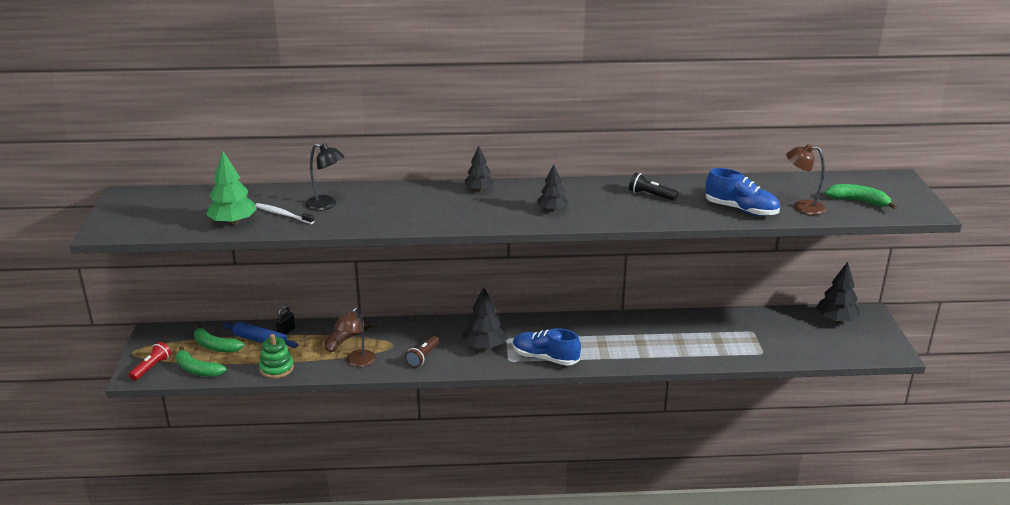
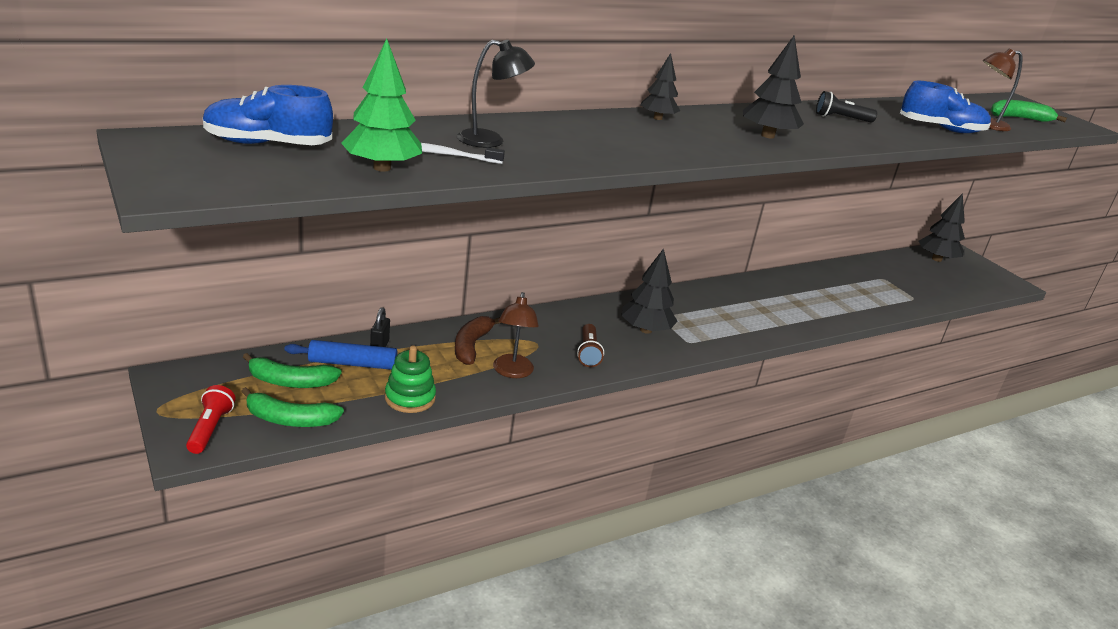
camera: 30 degrees left, 0 degrees up
(545, 358) = (723, 333): blue shoe -> blue shoe (267, 144)
(552, 210) = (768, 136): black tree -> black tree, size x1.52

